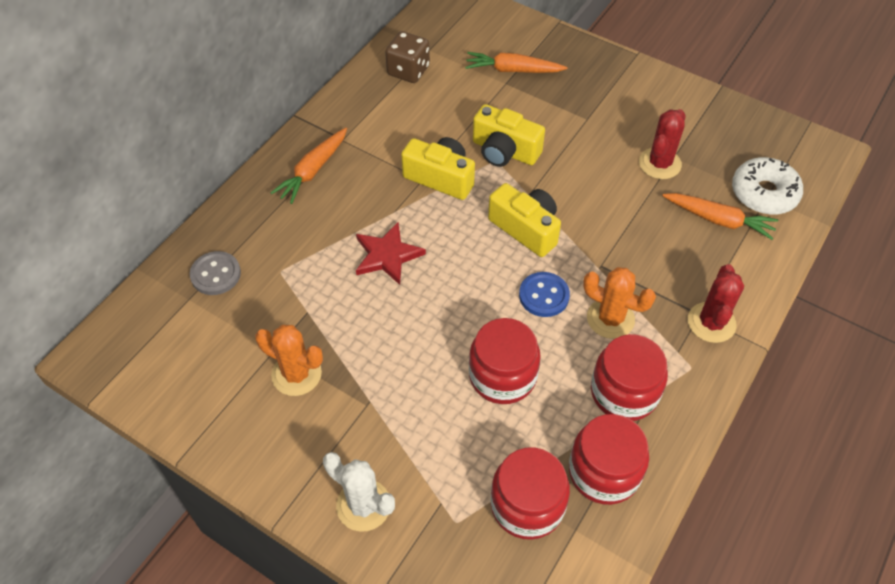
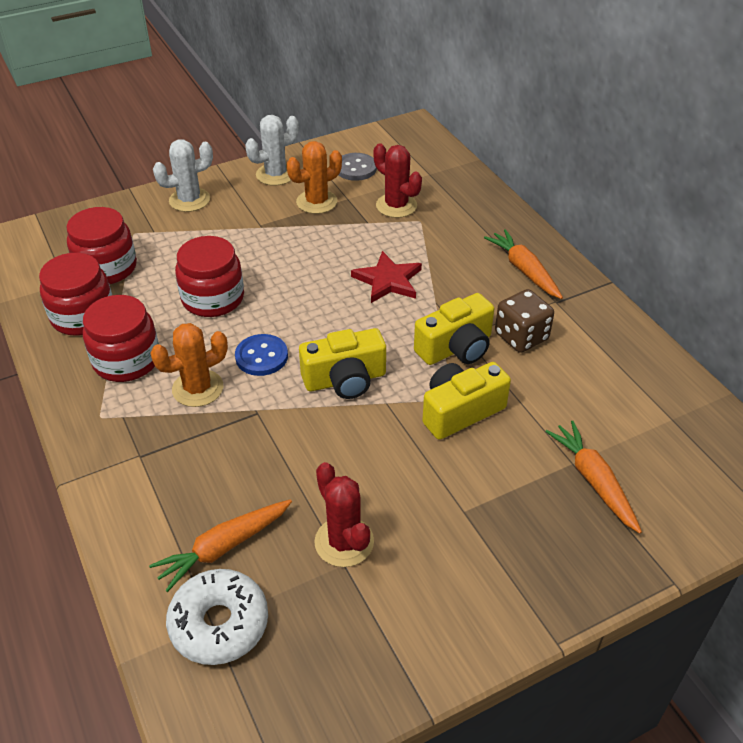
camera: 120 degrees right, 10 degrees down
(216, 274) = (443, 190): grey button -> grey button (355, 168)
(264, 445) = (275, 174): none -> white cactus
(408, 71) = (640, 386): brown dice -> brown dice (521, 337)
(512, 70) = (593, 480): orange carrot -> orange carrot turned 60 degrees counterclockwise
(711, 322) = (123, 459): red cactus -> red cactus (396, 206)

